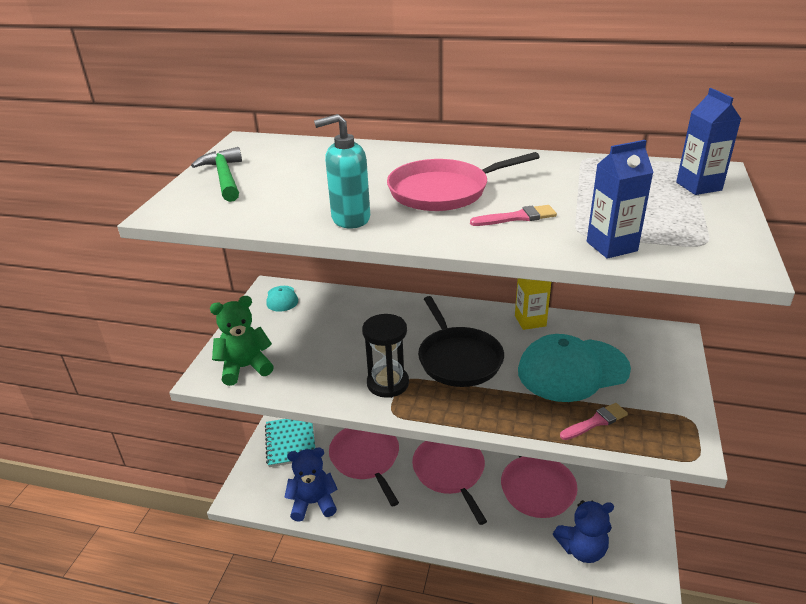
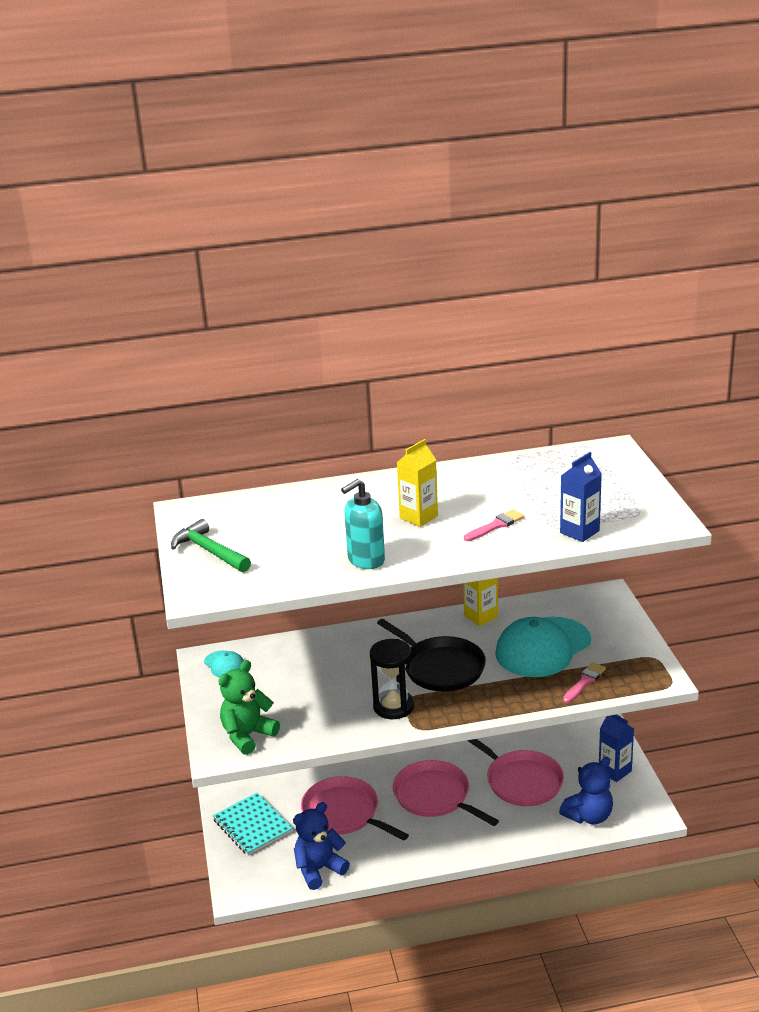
camera: 25 degrees left, 5 degrees down
(443, 191) = (418, 517): pink pan -> yellow carton
(698, 186) = (610, 465): blue carton -> blue carton (615, 771)

